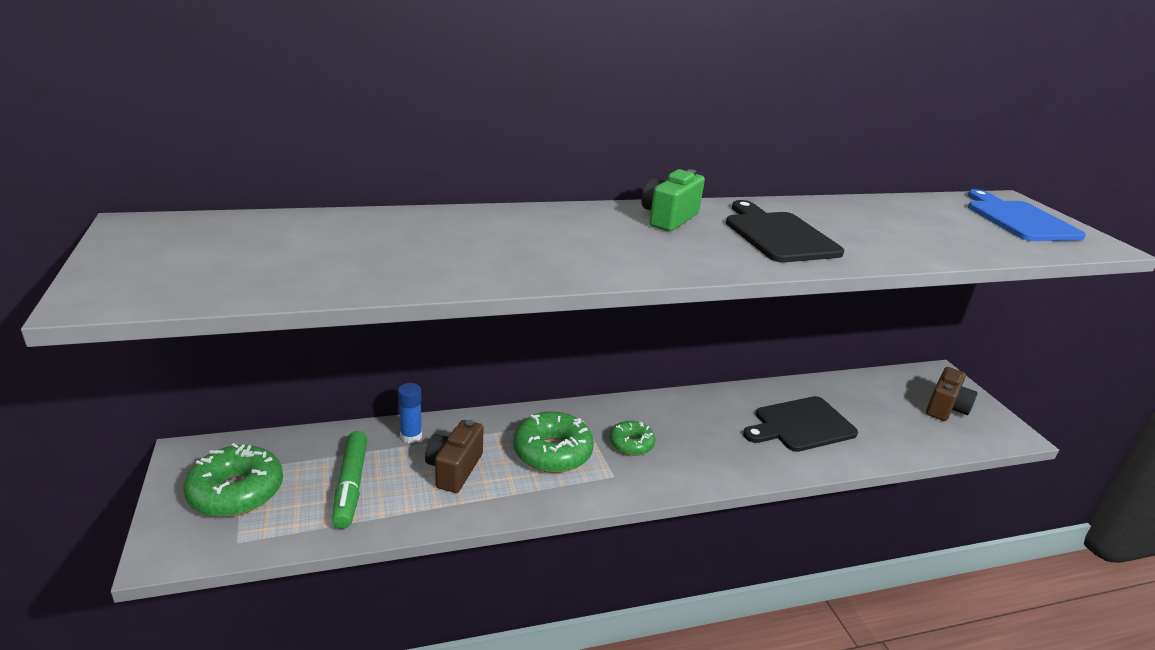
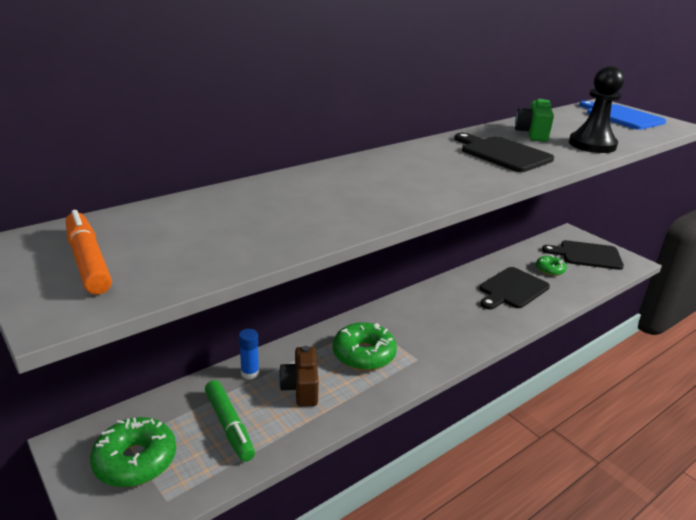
camera: 20 degrees left, 0 degrees up
(179, 255) = (88, 261): none -> orange marker
(631, 444) = (414, 333): green donut -> green donut (550, 270)
(669, 218) = (424, 155): green camera -> green camera (532, 134)
(926, 247) = (592, 145): none -> black pawn
(945, 408) = (587, 255): brown camera -> black cutting board

